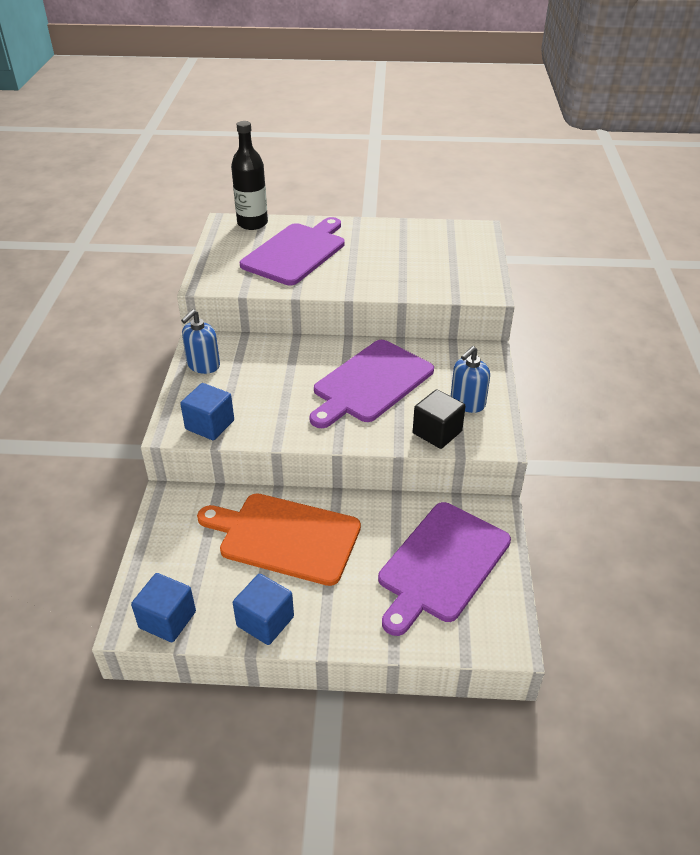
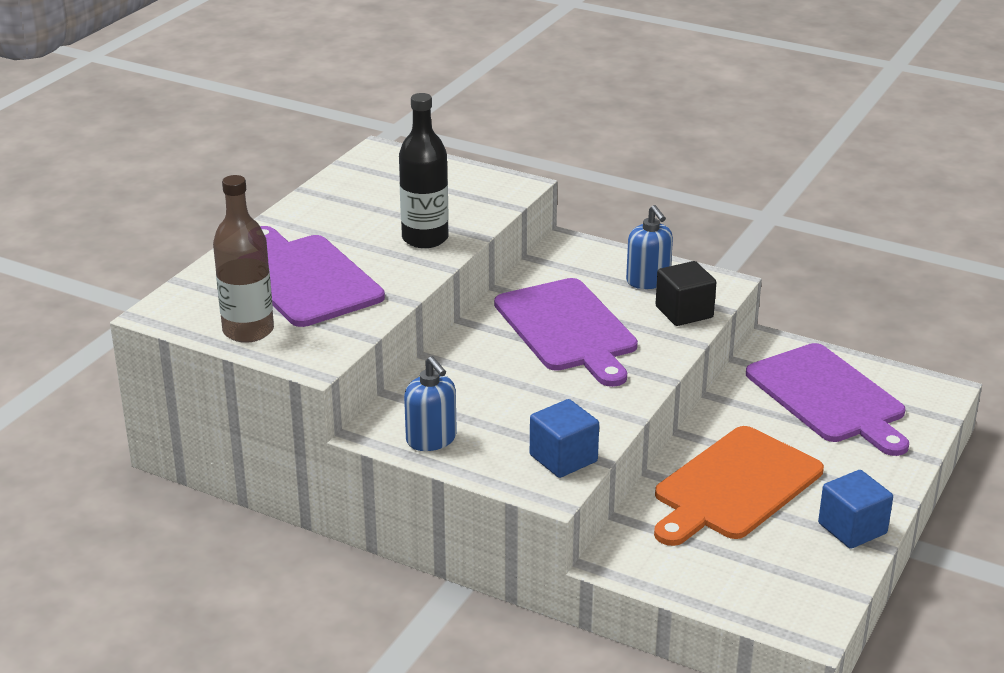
camera: 65 degrees left, 10 degrees down
(167, 619) = (818, 598): blue cube -> none
(224, 253) = (248, 331): none -> brown bottle
(252, 223) = (188, 293): black bottle -> black bottle (425, 238)

